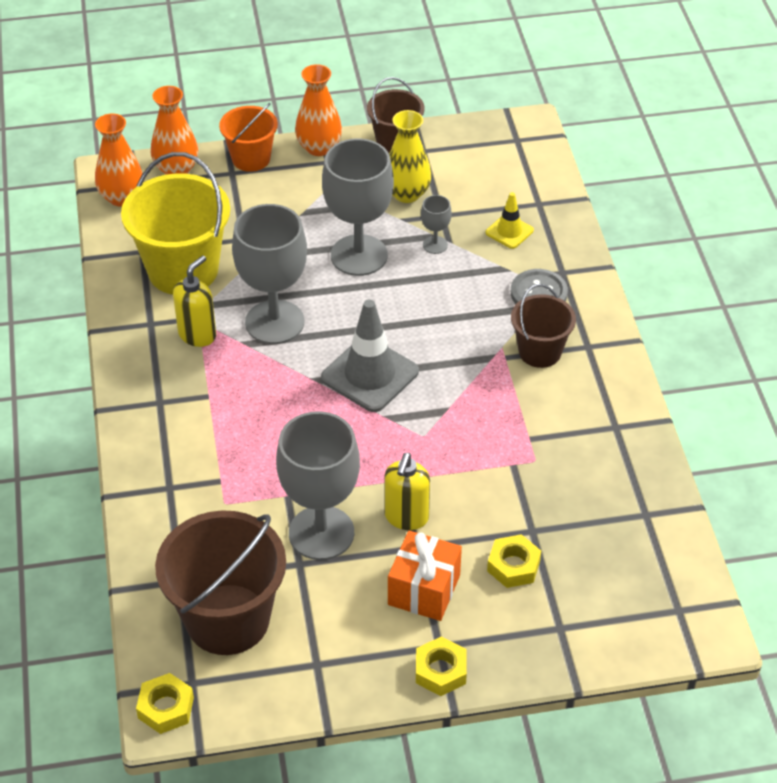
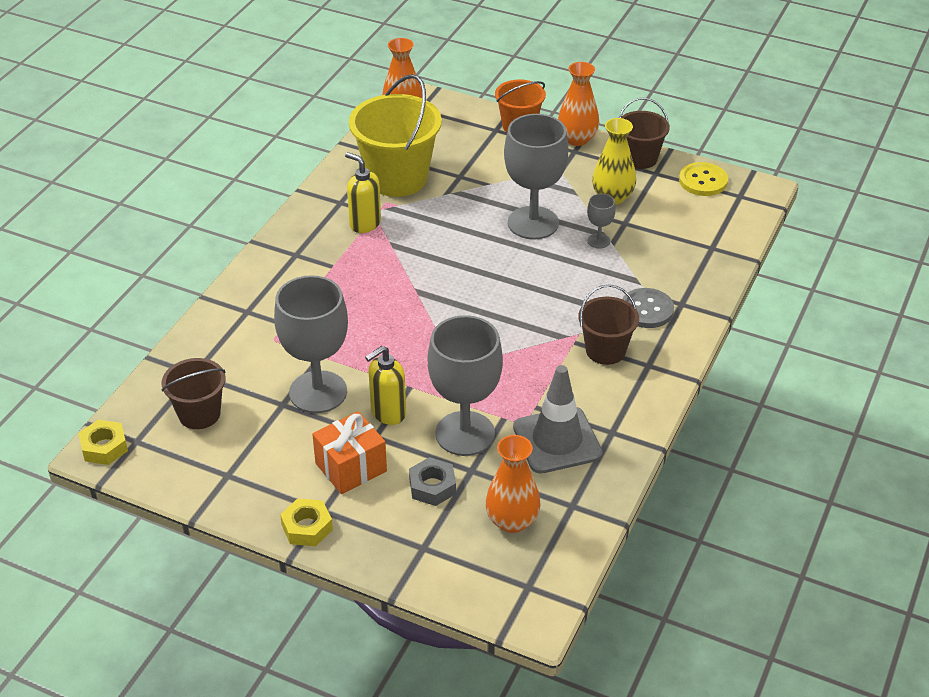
camera: 35 degrees right, 5 degrees down
(176, 169) = (459, 111): orange vase -> orange vase (512, 521)
(197, 335) = (365, 224): yellow soap dispenser -> yellow soap dispenser turned 120 degrees counterclockwise
(227, 619) = (199, 414): brown bucket -> brown bucket, size x0.58
(274, 322) = (426, 240): grey goblet -> grey goblet (465, 433)
(370, 375) = (459, 306): grey traffic cone -> grey traffic cone (557, 440)
(472, 139) = (703, 181): none -> yellow button
(509, 231) = (667, 257): yellow traffic cone -> none
(513, 566) = (432, 486): yellow nut -> grey nut

